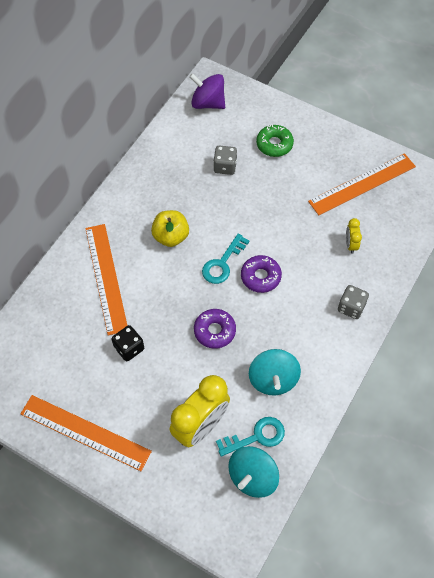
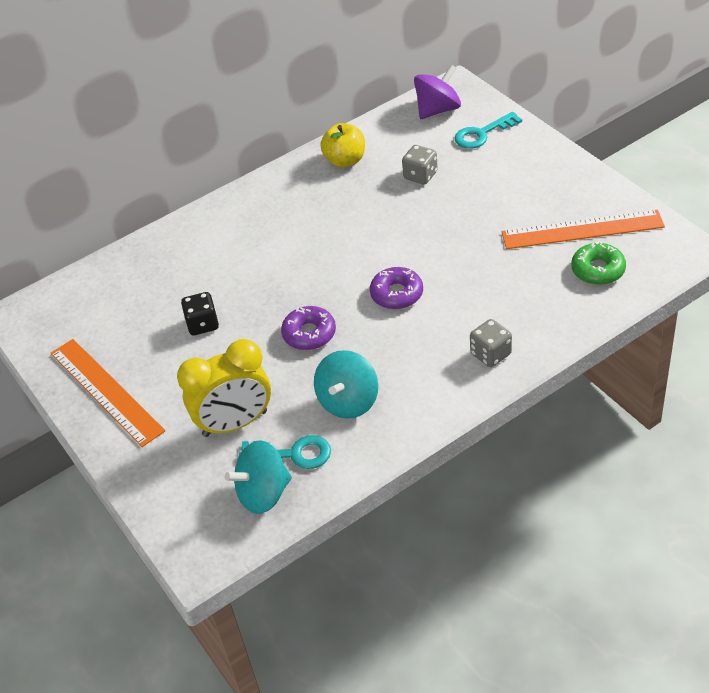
camera: 30 degrees right, 15 degrees down
(106, 278) = (219, 251): orange ruler -> none
(171, 236) = (315, 229): yellow apple -> yellow apple (345, 160)
(208, 103) = (438, 110): purple spinning top -> purple spinning top turned 90 degrees clockwise
(222, 263) = (359, 269): turquoise key -> turquoise key (482, 134)
(274, 144) = (494, 166): green donut -> green donut (598, 270)
(350, 244) = (529, 289): yellow clock -> none

